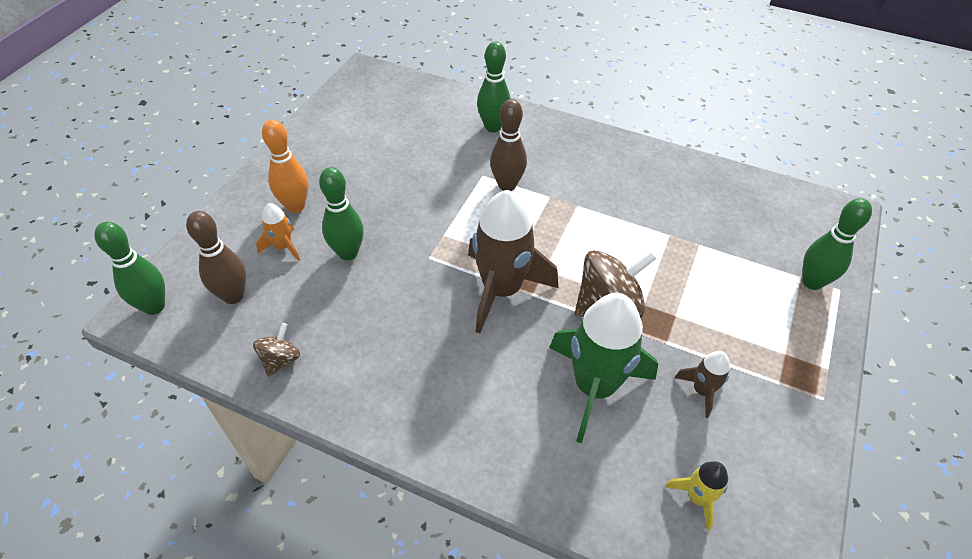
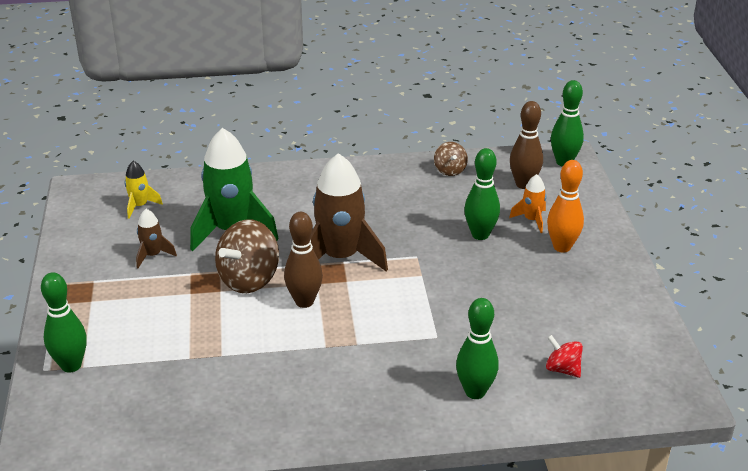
camera: 150 degrees right, 15 degrees down
(418, 116) = (562, 369): none -> red spinning top
(507, 185) = (405, 337): brown bowling pin -> brown bowling pin (304, 301)

